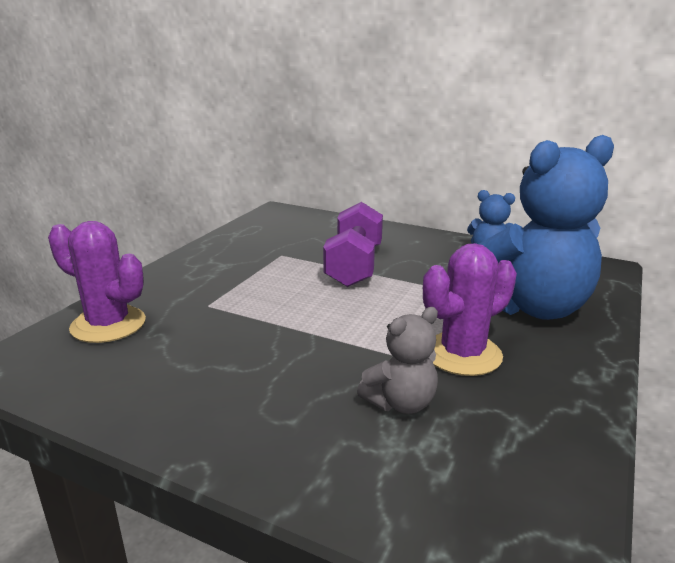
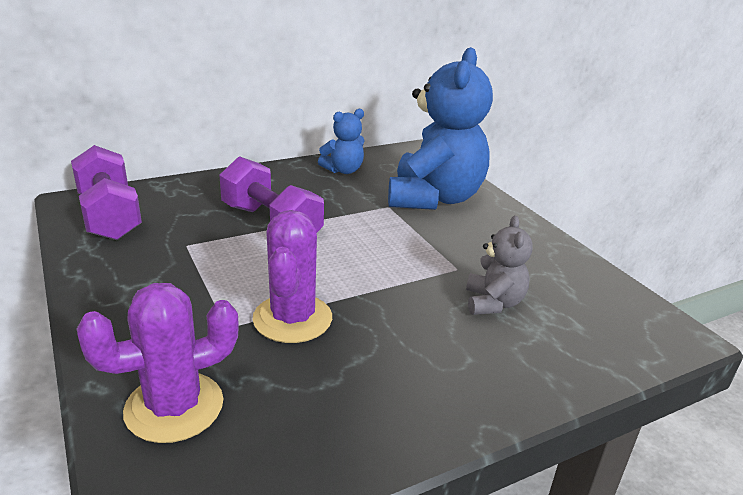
camera: 55 degrees left, 5 degrees up
(277, 223) = (109, 216): none -> purple dumbbell
(462, 354) = (461, 251): purple cactus -> purple cactus (292, 318)

